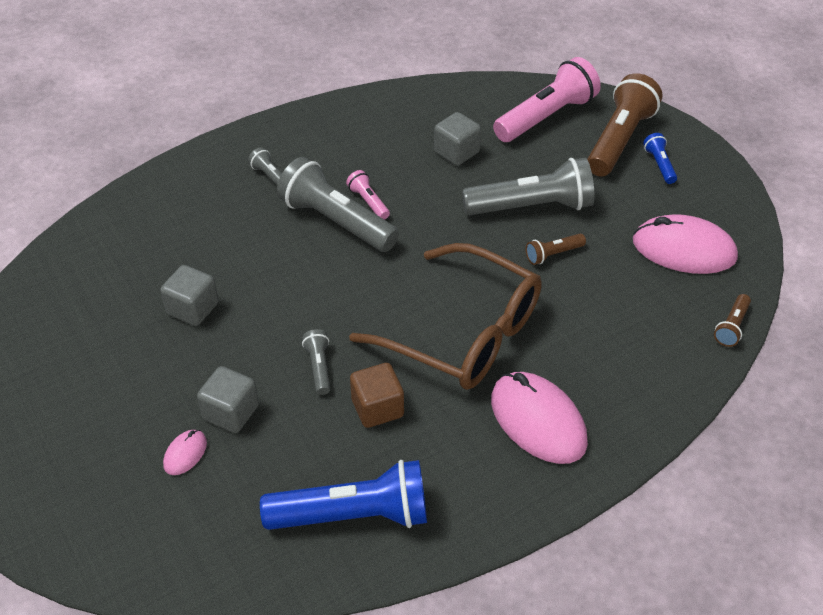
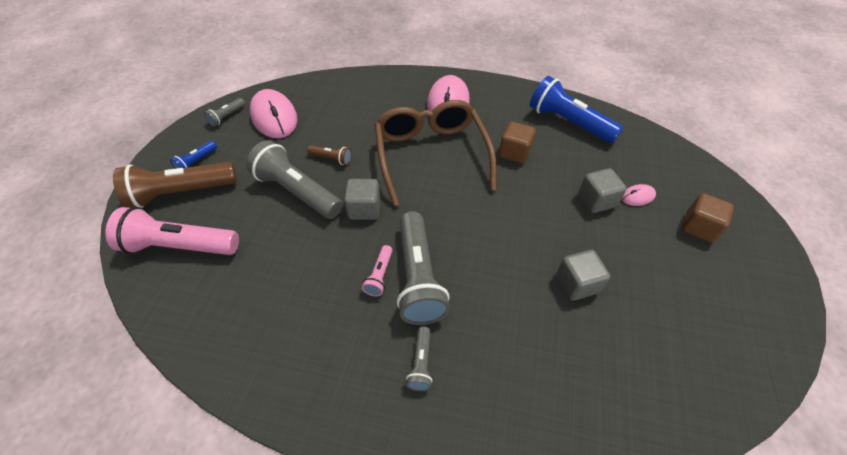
camera: 135 degrees left, 5 degrees up
(92, 461) = (698, 227): none -> brown cube
(319, 367) = (526, 190): grey flashlight -> grey flashlight (227, 117)
(456, 152) = (273, 267): grey cube -> grey cube (364, 209)
(731, 327) = (317, 80): brown flashlight -> none

